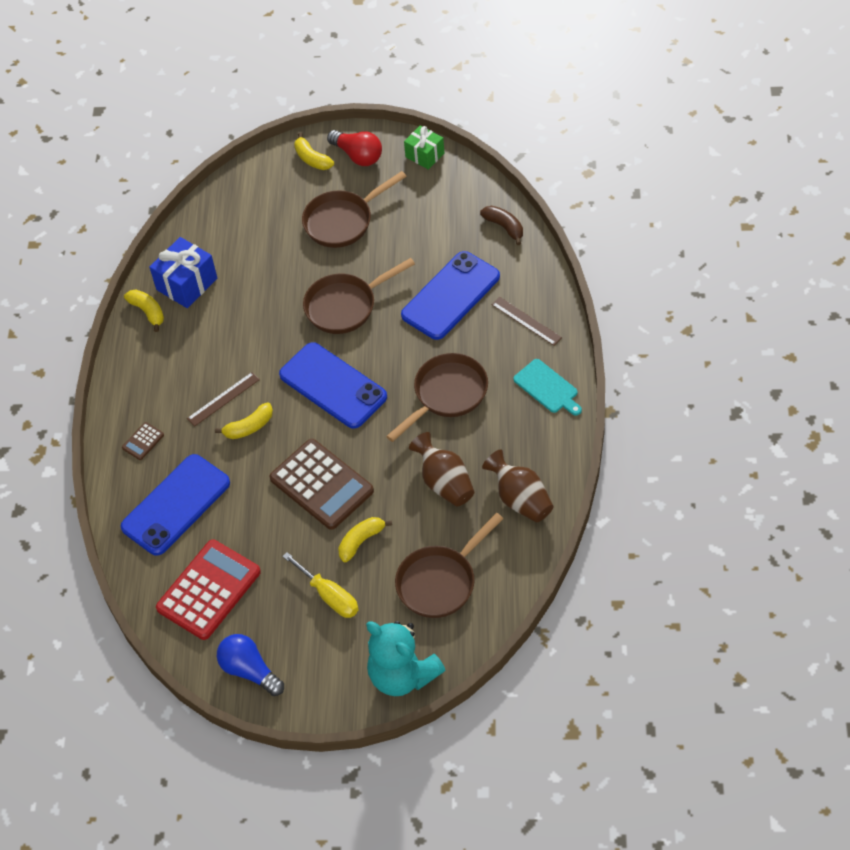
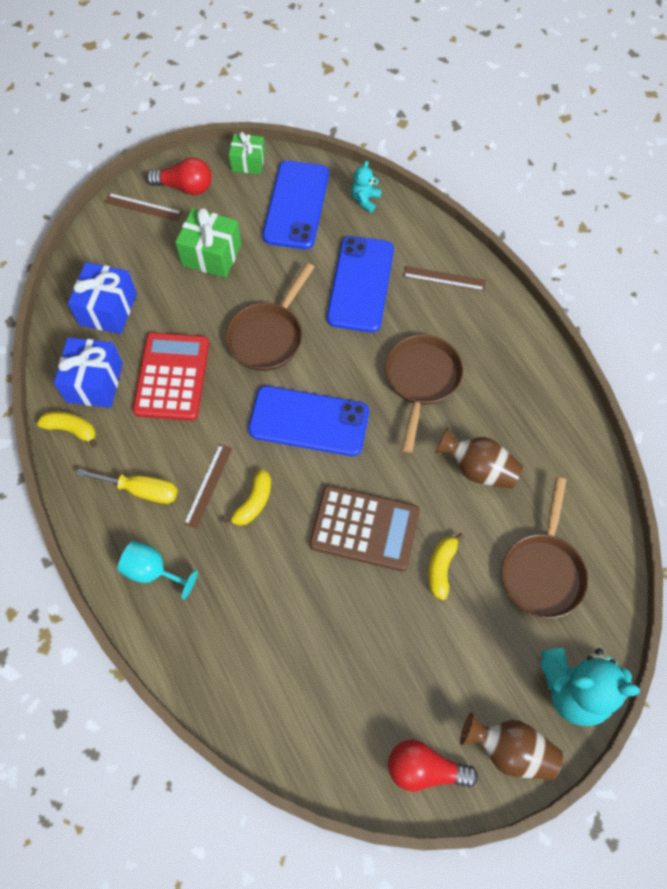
camera: 35 degrees left, 10 degrees up
(143, 441) = (153, 571): brown calculator -> turquoise goblet
(176, 505) = (231, 624): blue phone -> blue phone (296, 205)
(208, 590) = (325, 701): red calculator -> red calculator (172, 377)
(232, 231) = (108, 309): none -> blue gift
(249, 670) = (425, 769): blue light bulb -> red light bulb
(312, 159) = (143, 207): yellow banana -> brown ruler
(329, 596) = (449, 642): yellow screwdriver -> yellow screwdriver (141, 490)
(342, 221) = (211, 255): brown pan -> green gift
(504, 227) = (365, 200): brown banana -> turquoise teddy bear
(520, 499) = (556, 451): brown vase -> brown vase (509, 749)
(547, 388) = (506, 332): turquoise cutting board -> none

